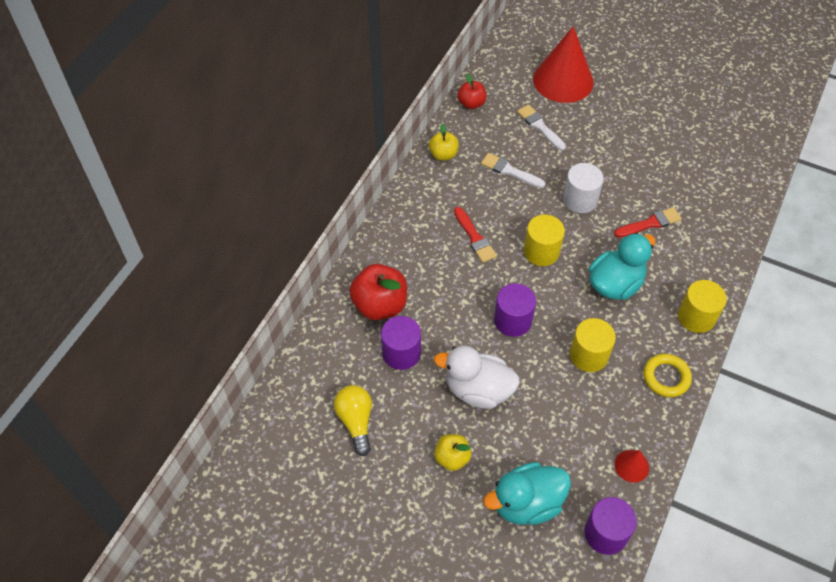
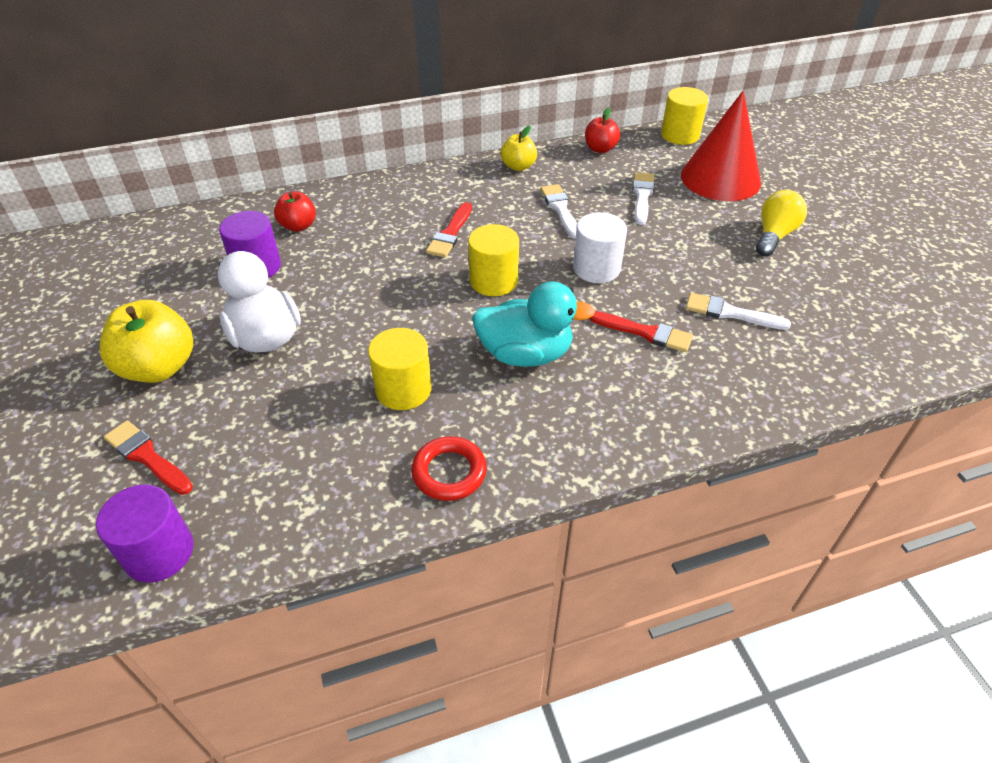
camera: 45 degrees right, 10 degrees down
(356, 421) = (146, 284): yellow light bulb -> yellow light bulb (774, 235)
(380, 305) = (298, 226): red apple -> red apple, size x0.58
(452, 458) = (159, 367): yellow apple -> yellow apple, size x1.71
(512, 320) = (381, 311): purple cylinder -> none
(526, 503) = (147, 456): turquoise duck -> red brush
(631, 466) = (284, 518): red cone -> none
(666, 377) = (449, 472): yellow ring -> red ring
(671, 178) = (730, 313): none -> white brush
(696, 317) = (571, 446): yellow cylinder -> yellow cylinder (680, 135)

